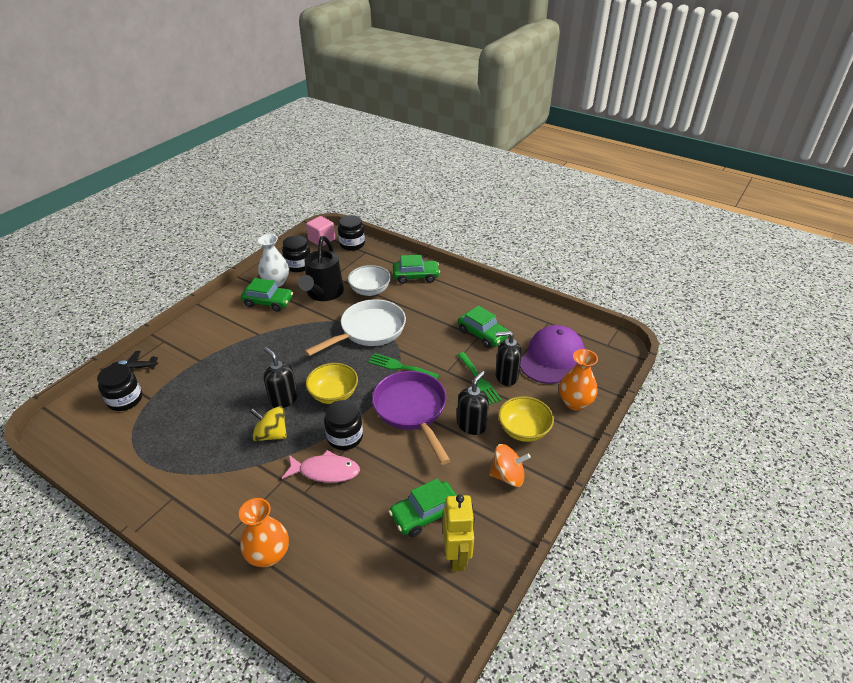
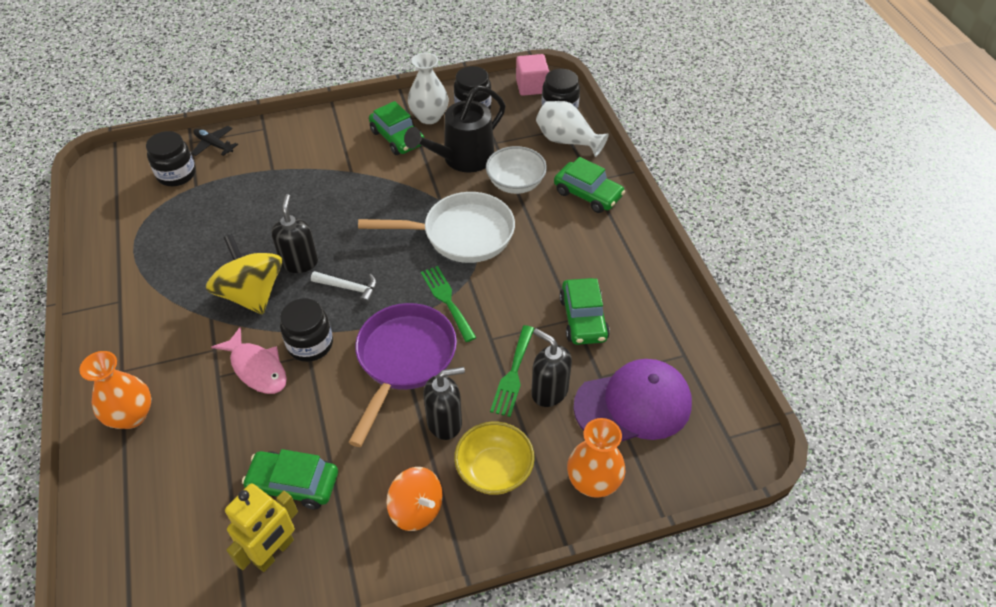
camera: 40 degrees right, 10 degrees up
(271, 434) = (252, 294): yellow spinning top -> yellow spinning top, size x1.51
(333, 394) = (349, 288): yellow bowl -> white hammer
(374, 257) = (567, 141): none -> white vase

